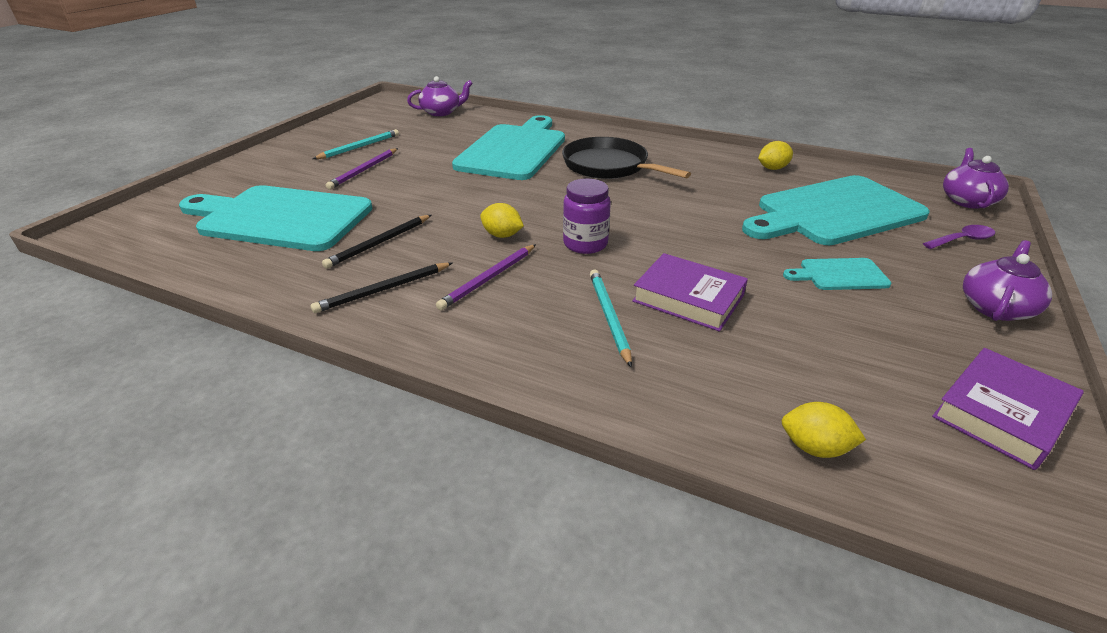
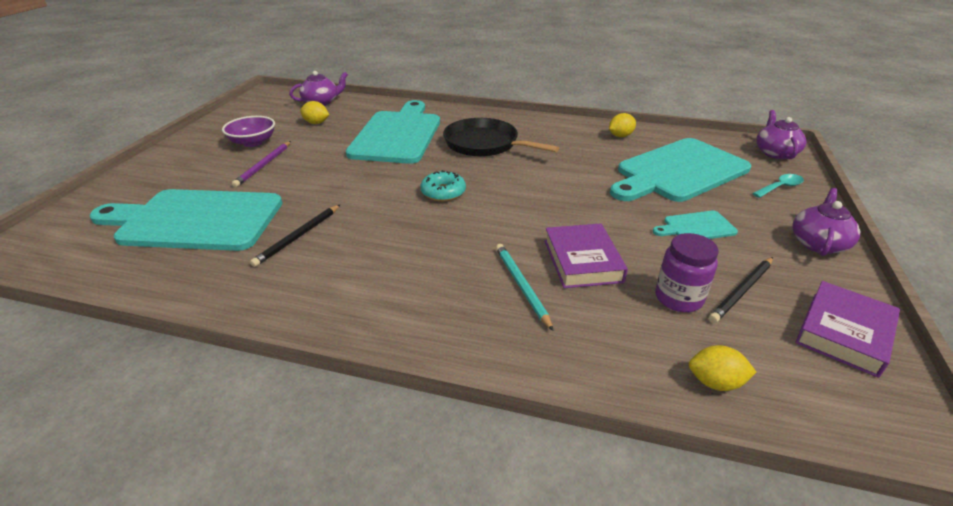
camera: 10 degrees left, 0 degrees up
(359, 147) = (253, 142): turquoise pencil -> purple bowl
(383, 290) = (314, 282): black pencil -> black pencil (742, 291)
(489, 279) = (408, 261): purple pencil -> none
(502, 235) = (409, 218): yellow lemon -> yellow lemon (316, 123)
(547, 212) = (443, 192): none -> turquoise donut
(585, 244) = (483, 219): purple jar -> purple jar (678, 298)
(688, 298) = (582, 261): purple book -> purple book turned 60 degrees clockwise
(962, 240) = (780, 187): purple spoon -> turquoise spoon

